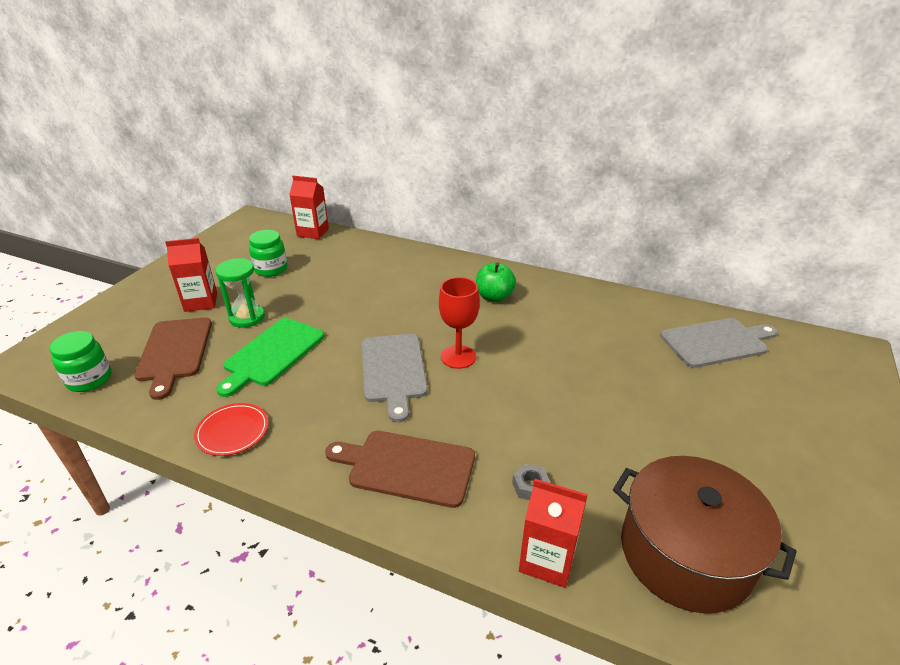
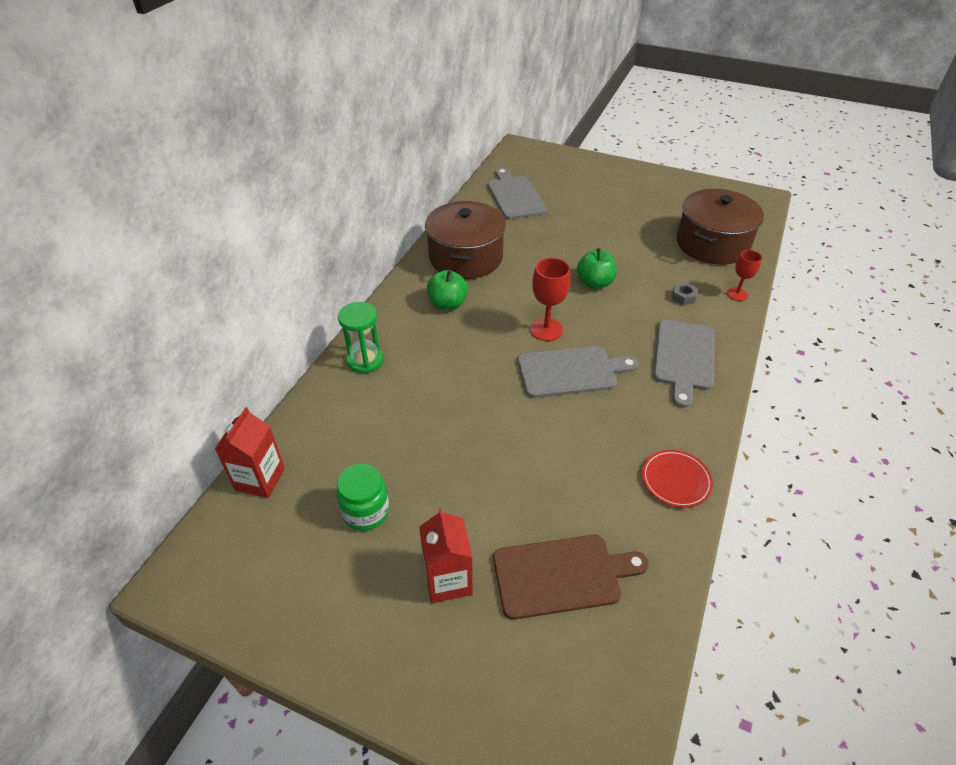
camera: 90 degrees left, 10 degrees up
(89, 379) = (627, 659): green jar -> none
(247, 317) = (486, 513): green hourglass -> green hourglass (365, 360)
(272, 354) = (555, 471): green cutting board -> none
(407, 467) = (684, 357): brown cutting board -> grey cutting board
(546, 400) = (594, 283): none -> green apple
(547, 559) = (737, 294): red carton -> red goblet
(573, 306) = (465, 257): none -> brown pot

